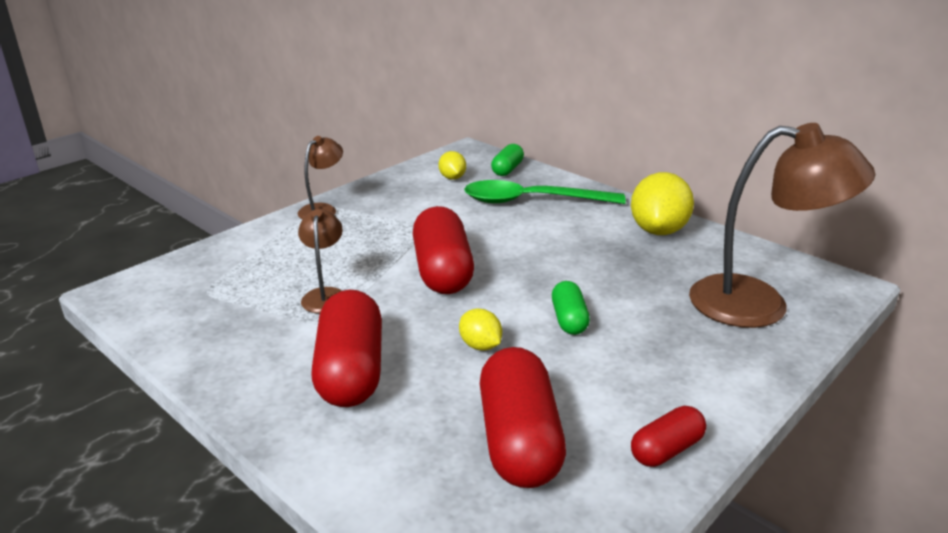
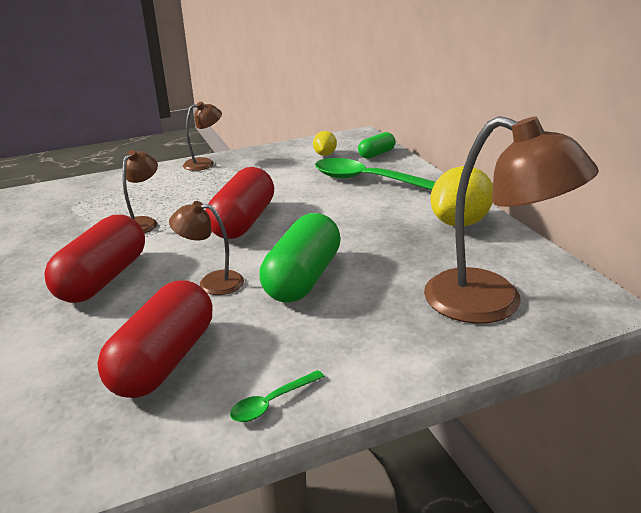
camera: 25 degrees right, 0 degrees up
(480, 345) = (212, 282): yellow lemon -> brown lamp
(569, 319) = (303, 278): green capsule -> green capsule, size x1.89
(666, 449) = (272, 402): red capsule -> green spoon

